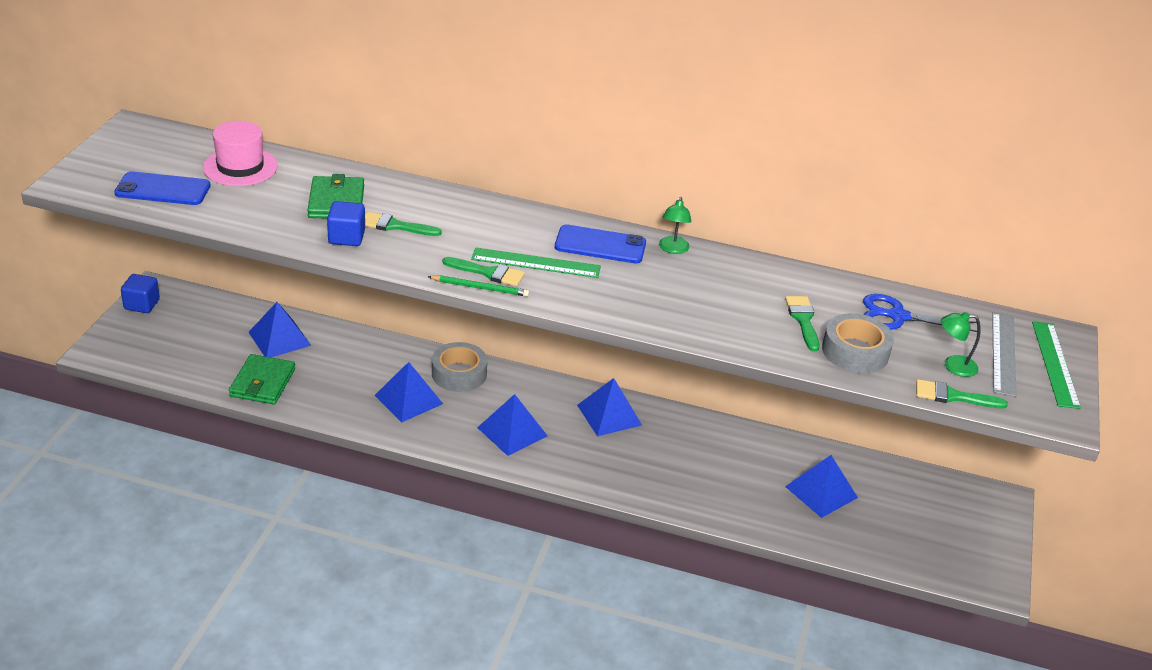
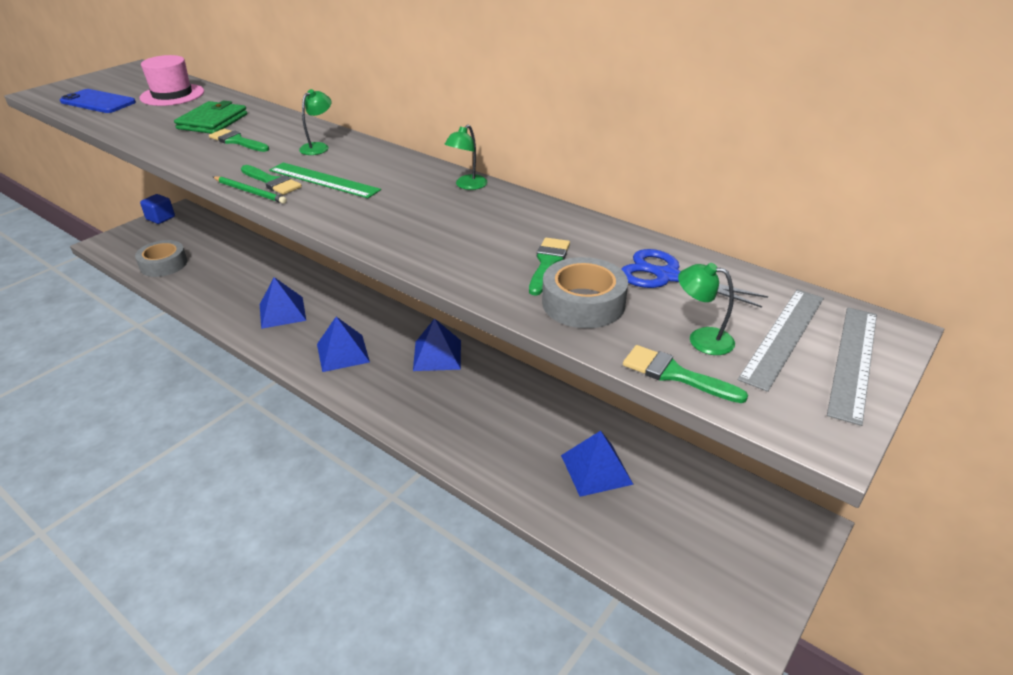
camera: 25 degrees right, 0 degrees up
(262, 382) = (188, 281): green wallet -> none
(279, 338) = (229, 253): blue pyramid -> none
(346, 237) = (188, 144): blue cube -> none
(459, 374) = (338, 300): grey tape -> grey tape (164, 264)
(488, 222) = (318, 147): none -> green lamp
(600, 245) = (399, 174): blue phone -> none
(1054, 364) = (853, 361): green ruler -> grey ruler

